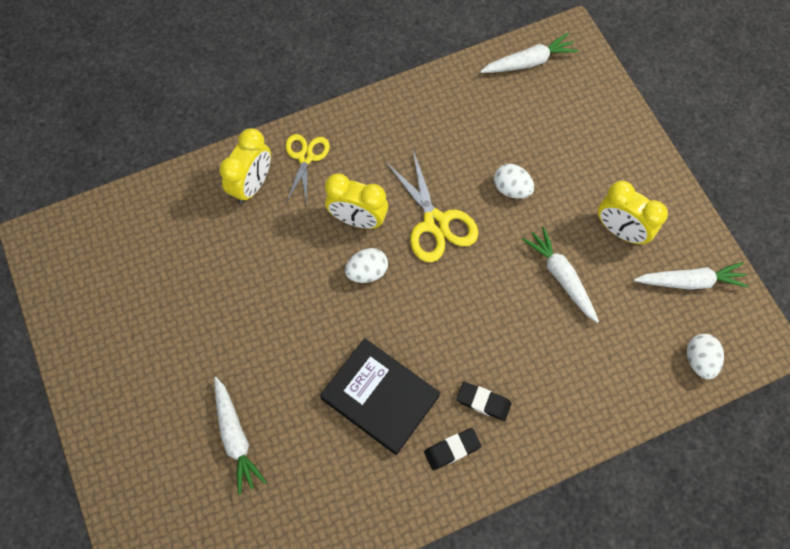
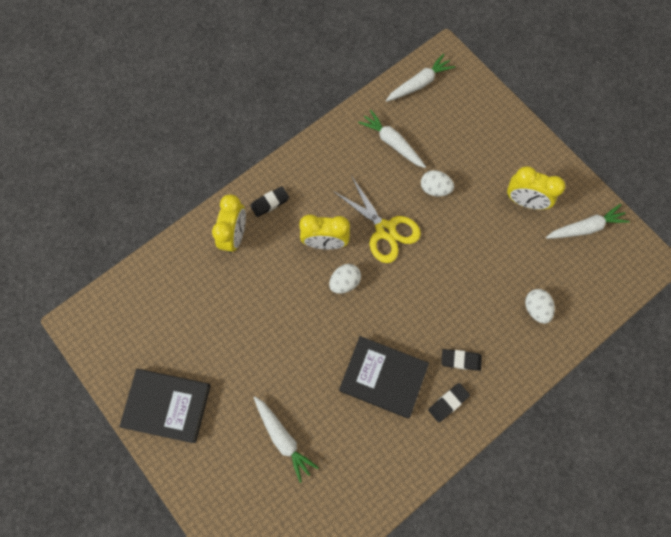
camera: 15 degrees left, 5 degrees up
(111, 361) = (167, 405): none -> black book
(305, 157) = (270, 202): yellow scissors -> black eraser
(561, 277) = (491, 248): white carrot -> white carrot (392, 143)
(699, 360) = (608, 286): white egg -> white egg (535, 308)

